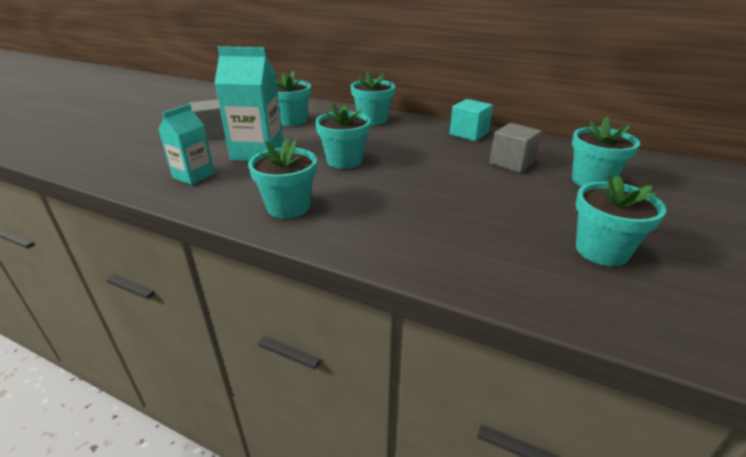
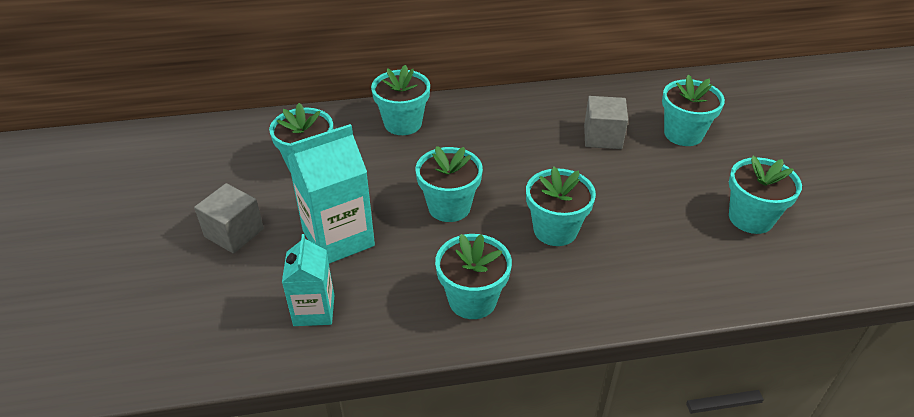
camera: 35 degrees left, 10 degrees up
(402, 195) = (555, 230): none -> turquoise flower pot
(469, 133) = (525, 106): turquoise cube -> none

